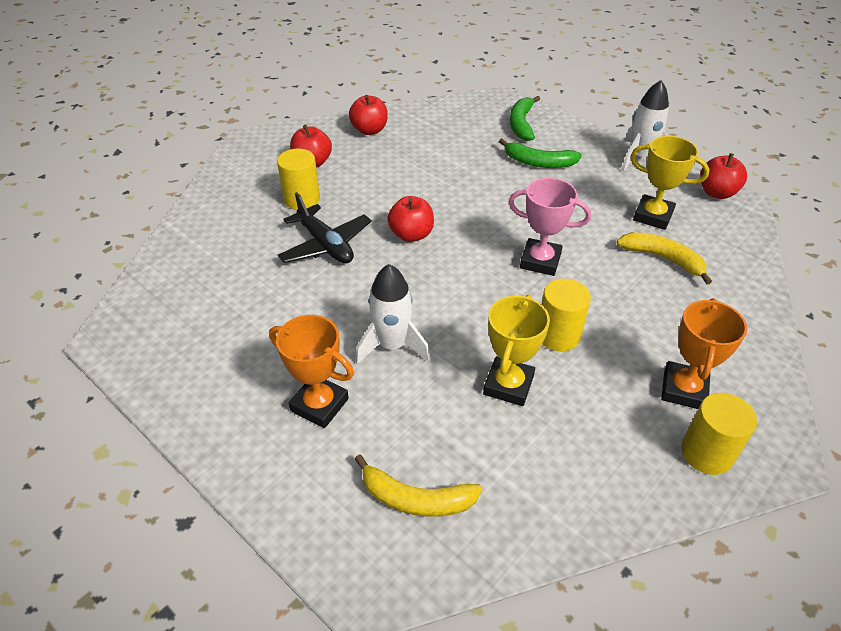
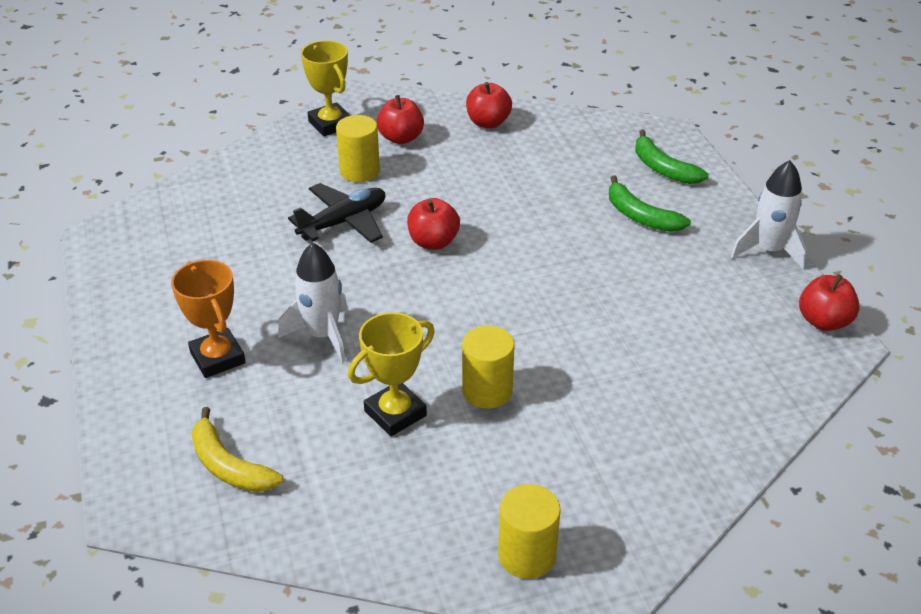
camera: 30 degrees right, 5 degrees down
(325, 245) = (343, 222): black plane -> black plane turned 120 degrees counterclockwise
(521, 124) = (663, 168): green banana -> green banana turned 75 degrees counterclockwise
(540, 261) = (539, 316): pink trophy -> none
(653, 216) = (715, 318): yellow trophy -> yellow trophy (330, 124)
(663, 259) = (678, 364): yellow banana -> none
(684, 389) = (564, 493): orange trophy -> none

